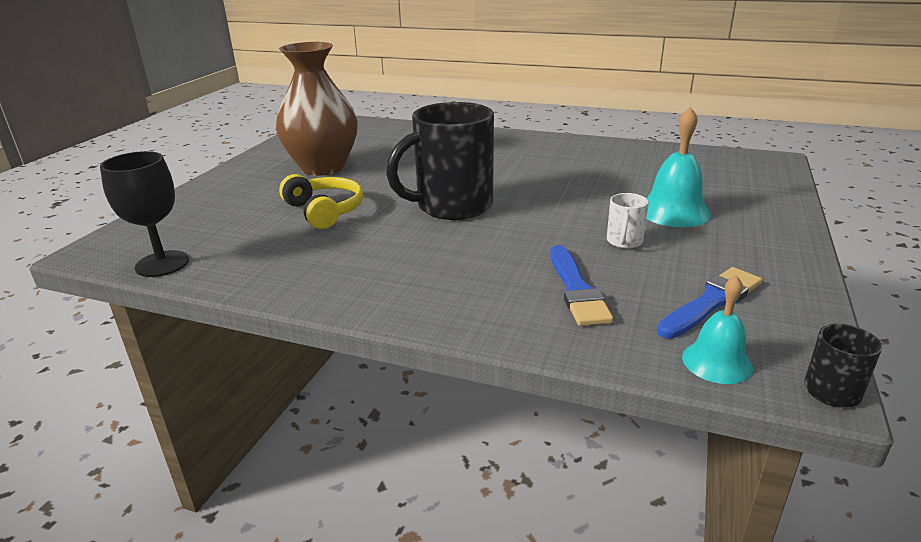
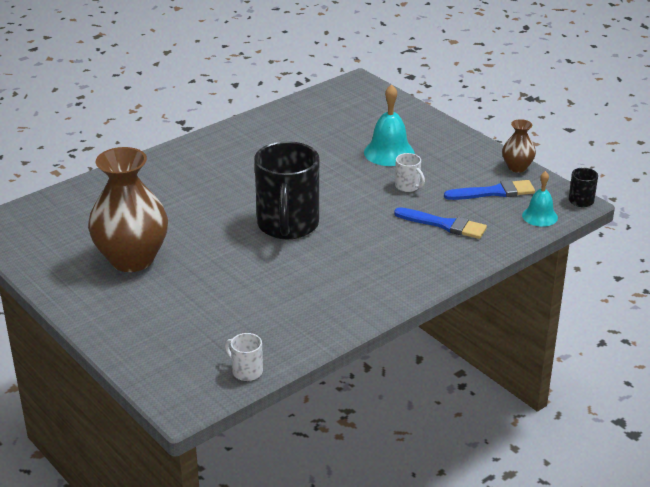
camera: 60 degrees left, 5 degrees up
(162, 264) = (246, 371): black goblet -> white mug
(324, 211) = (231, 281): yellow headphones -> none
(711, 302) = (493, 192): blue brush -> blue brush turned 90 degrees clockwise
(807, 301) = (517, 167): none -> brown vase

